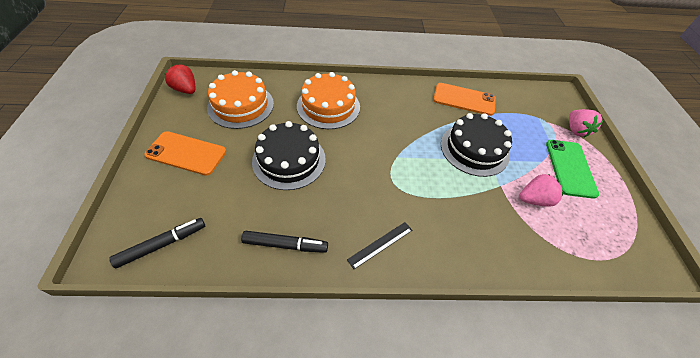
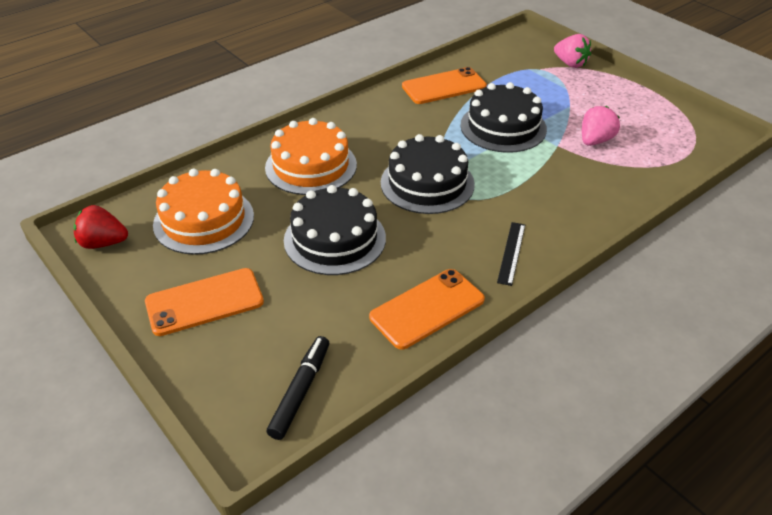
camera: 35 degrees left, 10 degrees down
(285, 245) = (427, 308): black marker -> orange phone
(381, 158) = (427, 183): none -> black cake
(570, 168) = (597, 99): green phone -> none

